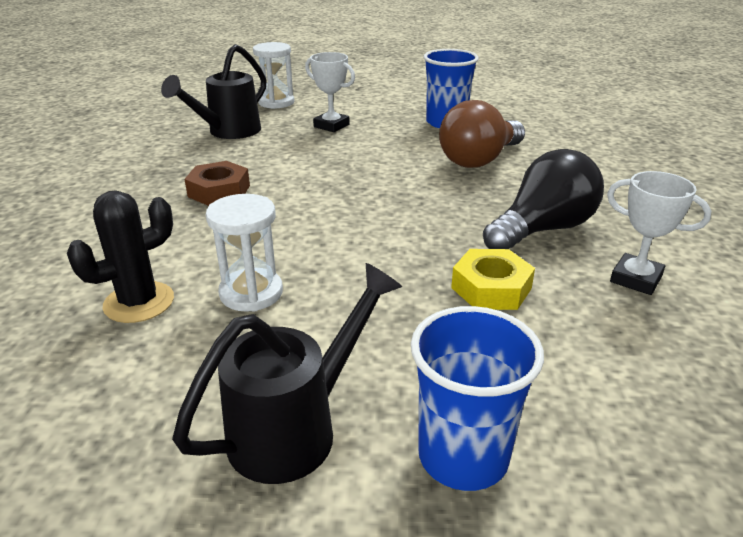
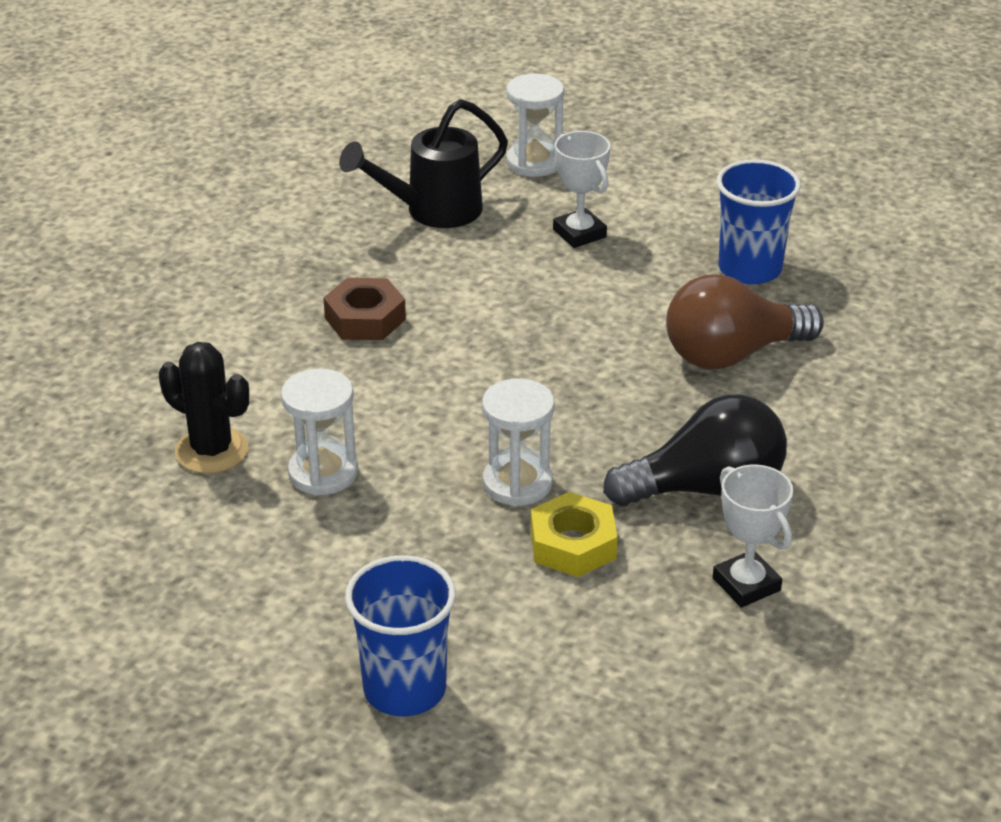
camera: 25 degrees right, 5 degrees up
(139, 302) = (212, 451): black cactus -> black cactus turned 45 degrees clockwise
(296, 428) = (286, 620): black watering can -> none
(412, 260) = (517, 483): none -> white hourglass

